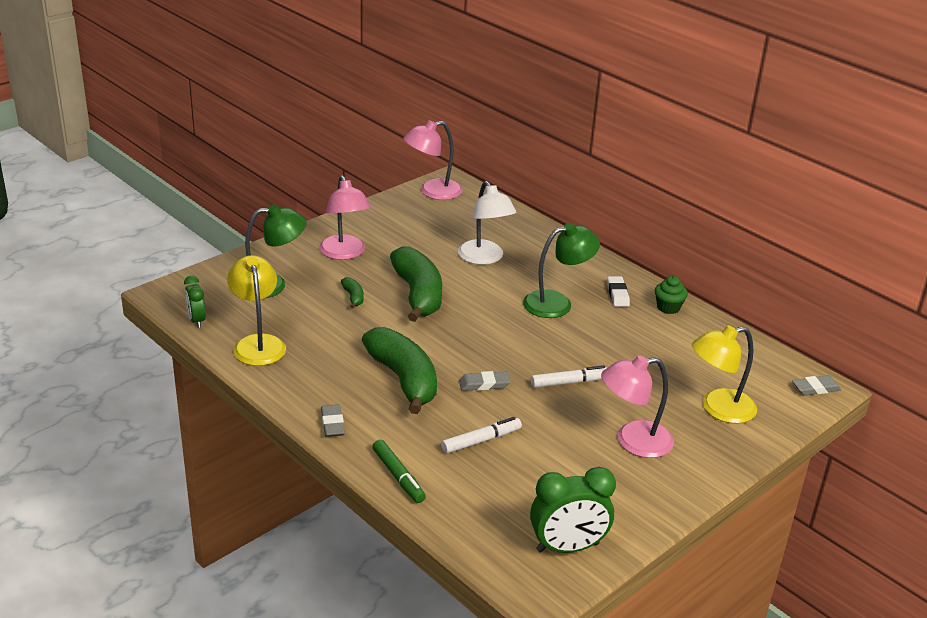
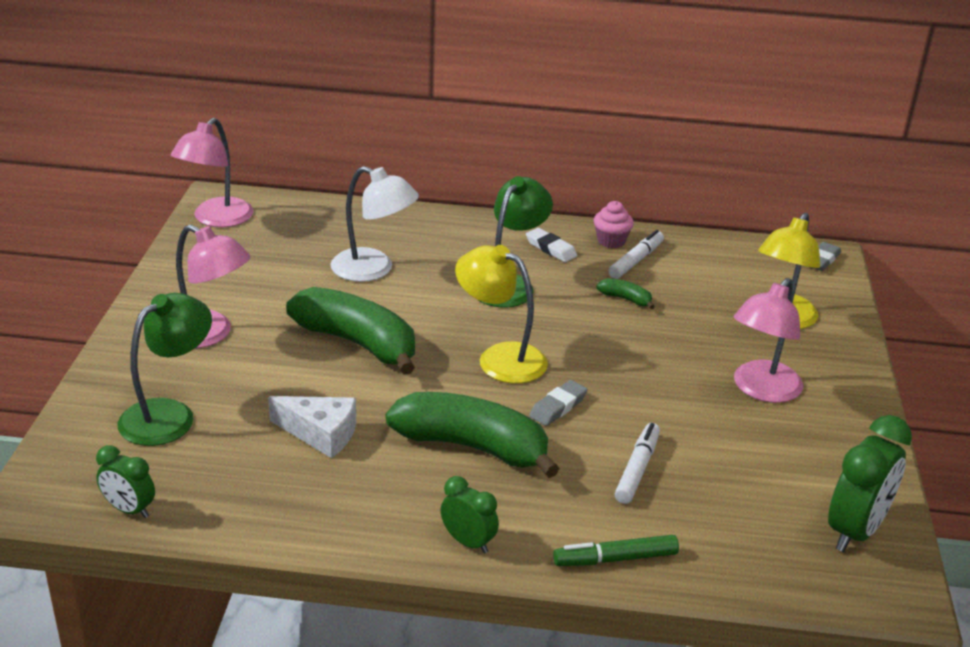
camera: 40 degrees left, 0 degrees up
(258, 343) = (250, 496): yellow lamp -> yellow lamp (500, 358)
(332, 424) = (468, 542): grey eraser -> green clock
(333, 331) = (321, 433): none -> white cheese
(353, 297) = (289, 381): green banana -> green banana (625, 299)
(398, 476) = (615, 559): green marker -> green marker turned 150 degrees clockwise
(569, 382) = (631, 361): white marker -> white marker (636, 261)
(668, 307) = (611, 241): green cupcake -> pink cupcake

